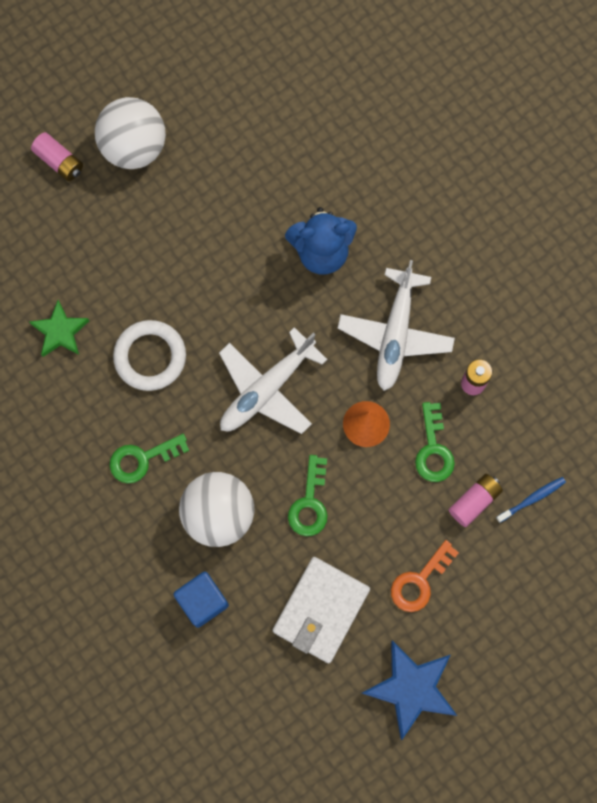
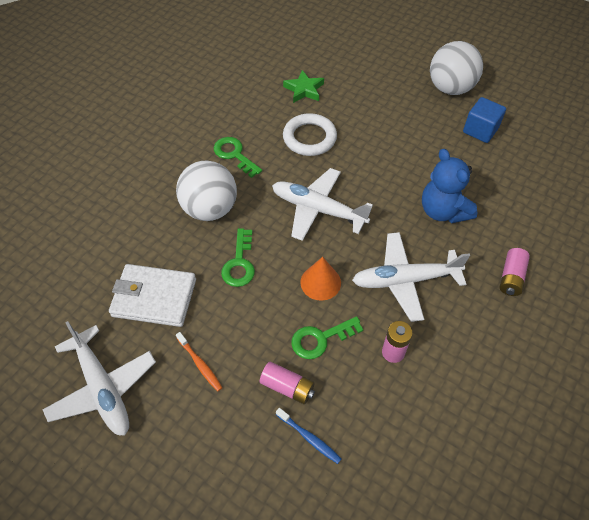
camera: 70 degrees right, 20 degrees down
(59, 161) = (416, 57): pink battery -> pink battery (511, 277)
(202, 601) = (140, 219): blue cube -> blue cube (480, 130)
(309, 503) = (239, 263): green key -> green key turned 75 degrees counterclockwise
(411, 688) = (102, 387): blue star -> white plane
(419, 581) = (200, 364): orange key -> orange toothbrush

